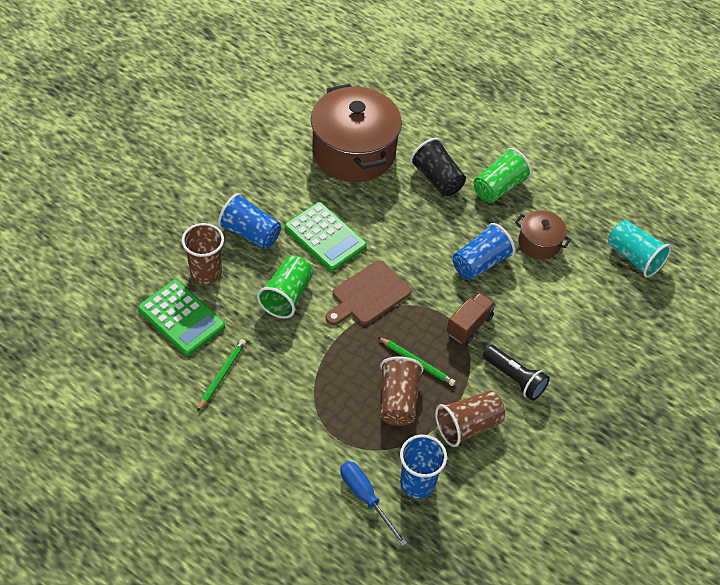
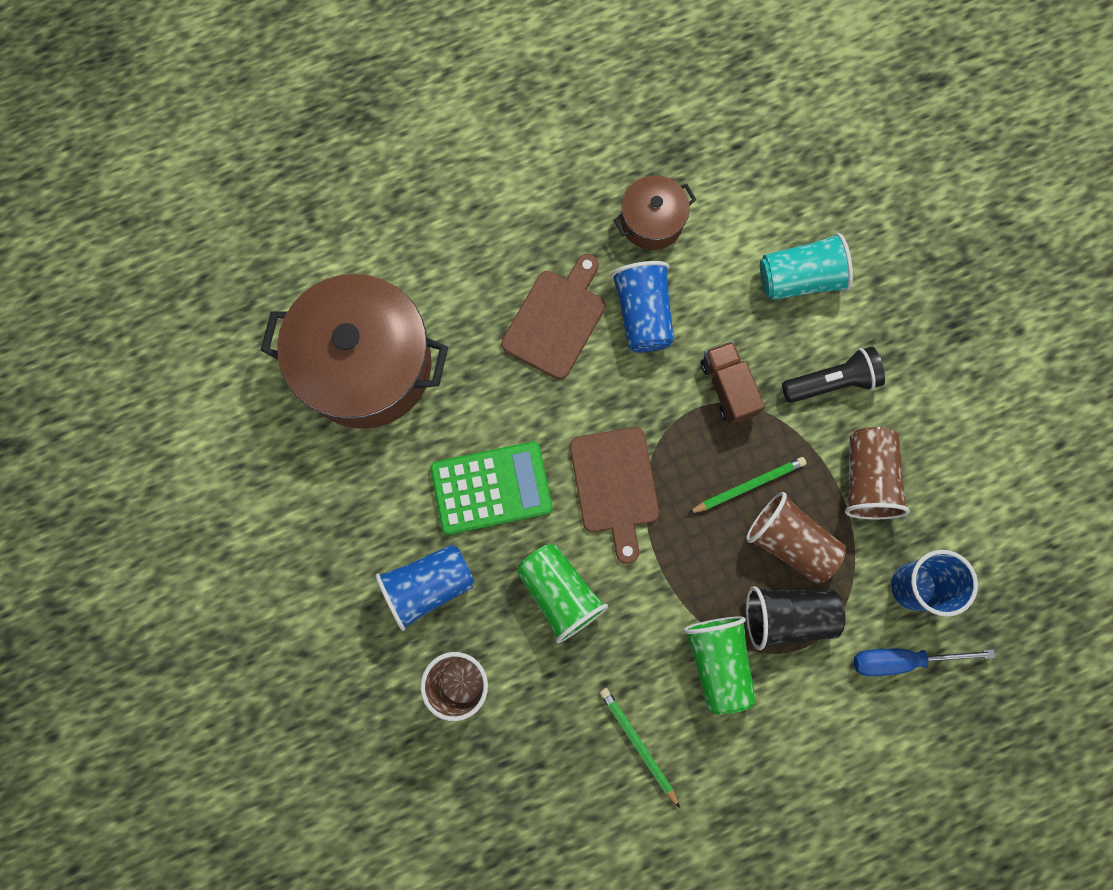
camera: 55 degrees left, 25 degrees up
(181, 318) = (519, 753): green calculator -> none
(437, 179) = (476, 283): black cup -> black cup (787, 616)
(444, 224) = (556, 320): none -> brown cutting board
(499, 187) = (536, 213): green cup -> green cup (718, 662)
(634, 257) = (736, 123): turquoise cup -> turquoise cup (800, 278)

